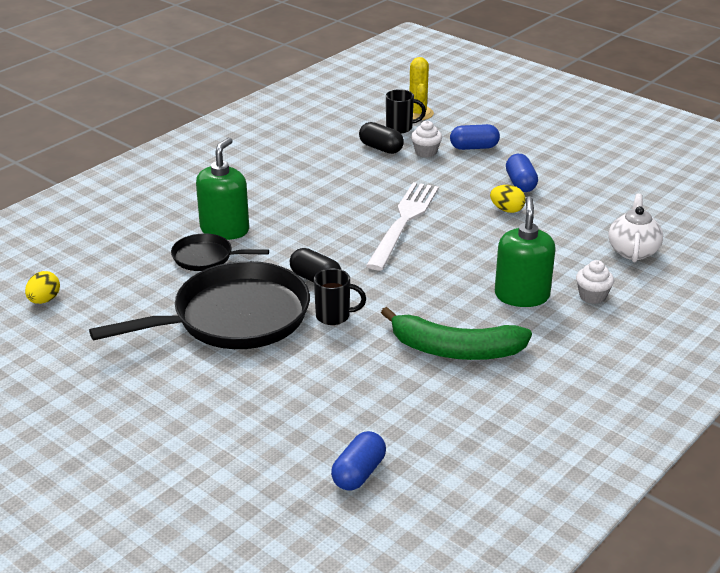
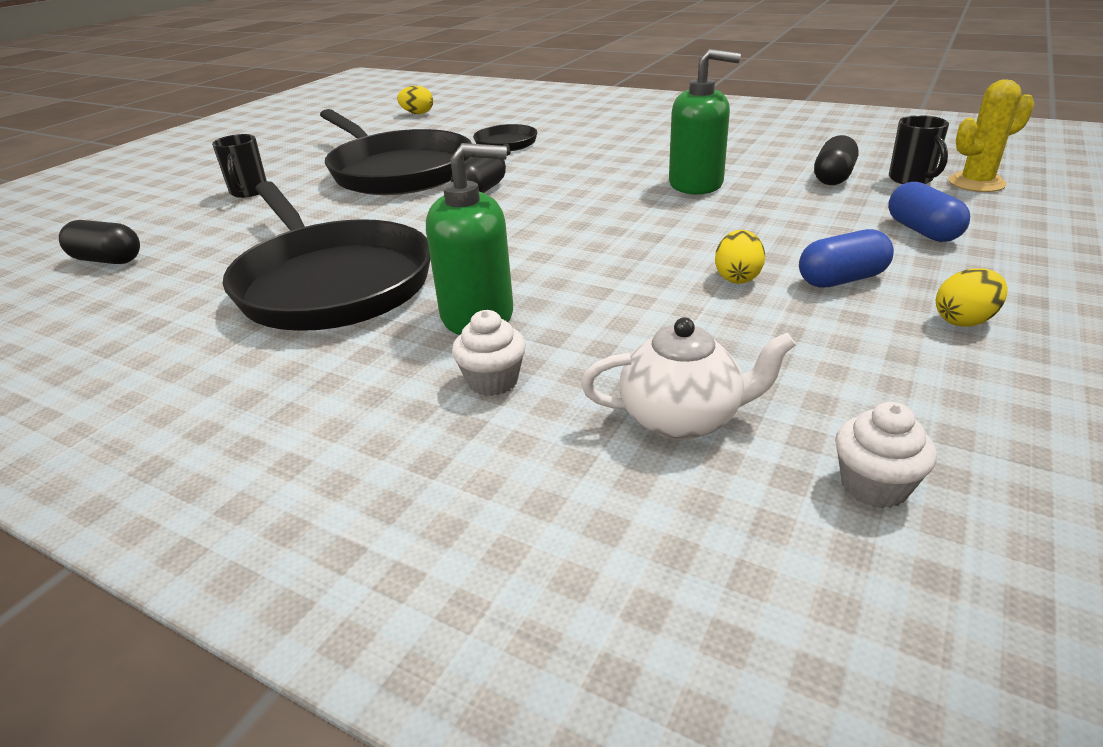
camera: 80 degrees right, 0 degrees up
(224, 230) = (563, 143): green soap dispenser -> green soap dispenser (696, 184)
(334, 316) = (405, 210): black mug -> black mug (248, 192)
(358, 473) = (107, 260): blue capsule -> black capsule
(404, 222) = (641, 215): white fork -> none
(426, 152) = (859, 202): white cupcake -> white cupcake (874, 486)
(455, 350) = (332, 283): green banana -> black pan
(570, 168) = (964, 320): none -> yellow egg

